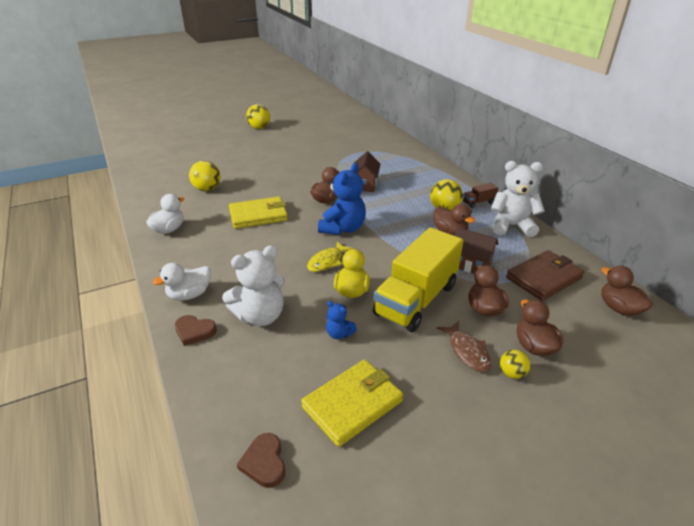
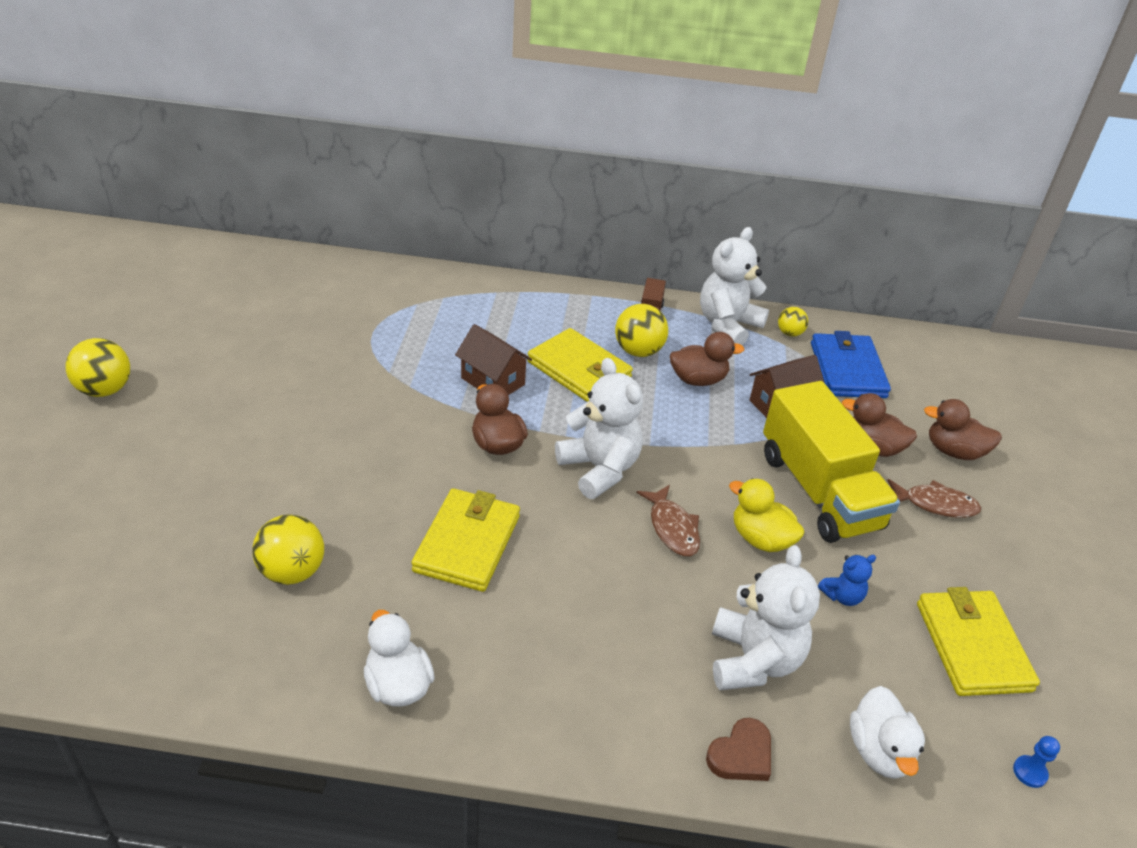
camera: 60 degrees left, 5 degrees up
(189, 295) = (640, 727): white duck -> white duck (879, 751)
(264, 462) = (1029, 772): brown heart -> blue pawn
(327, 261) = (672, 528): yellow fish -> brown fish
(343, 228) = (599, 469): blue teddy bear -> white teddy bear
(405, 200) = (579, 370): none -> yellow wallet
(512, 373) = (985, 493): yellow ball -> yellow ball (789, 333)
(544, 278) = (847, 370): brown wallet -> blue wallet
(619, 308) = (930, 358): brown duck -> none

